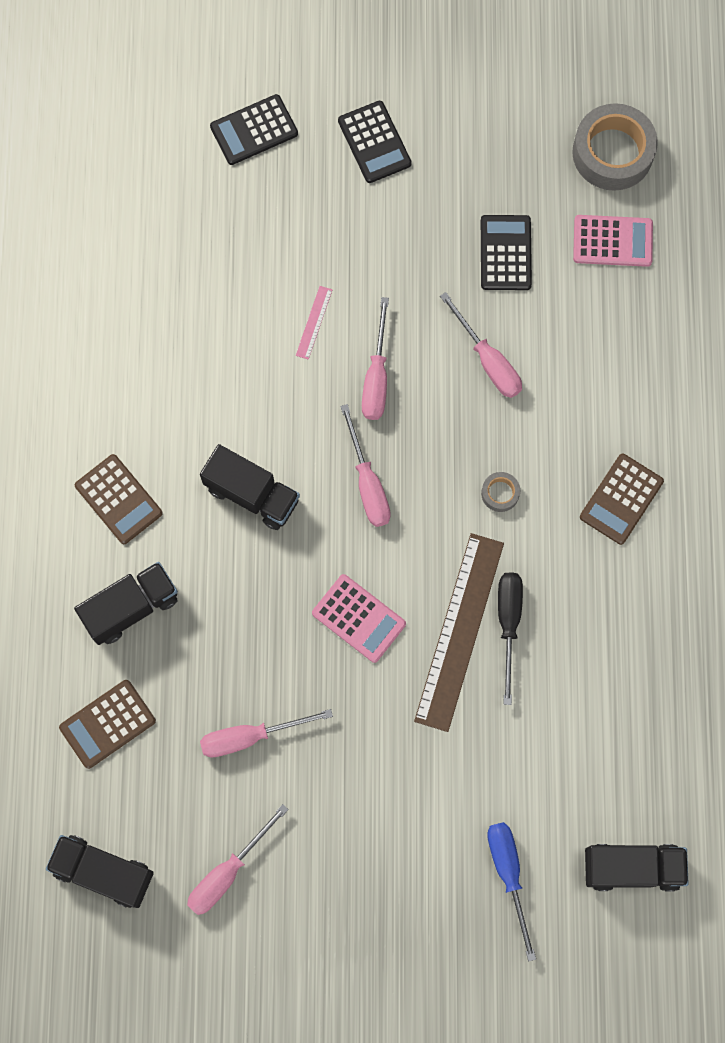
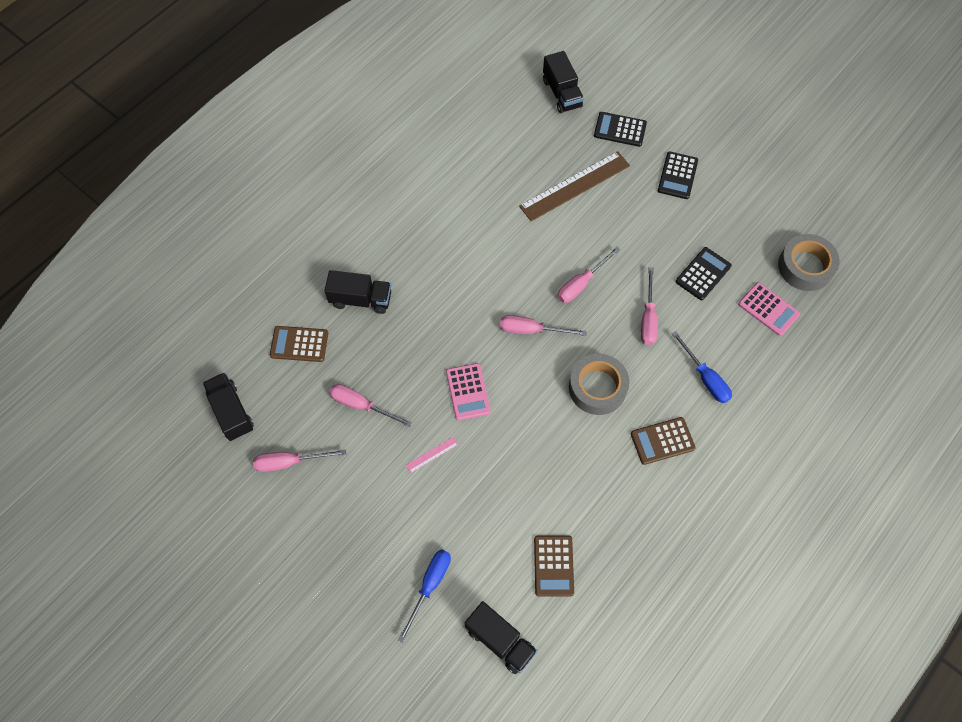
camera: 40 degrees right, 10 degrees down
(118, 499) = (401, 246): brown calculator -> brown calculator (553, 566)
(252, 494) = (468, 292): black truck -> black truck (562, 93)
(314, 322) = (572, 236): pink ruler -> pink ruler (432, 455)
(367, 483) = (531, 330): pink screwdriver -> pink screwdriver turned 75 degrees clockwise
(459, 631) = (514, 439): brown ruler -> brown ruler (574, 186)
(500, 493) = (597, 387): grey tape -> grey tape, size x2.23
(508, 624) = (544, 456): black screwdriver -> none
(608, 384) = (705, 378): none -> blue screwdriver

